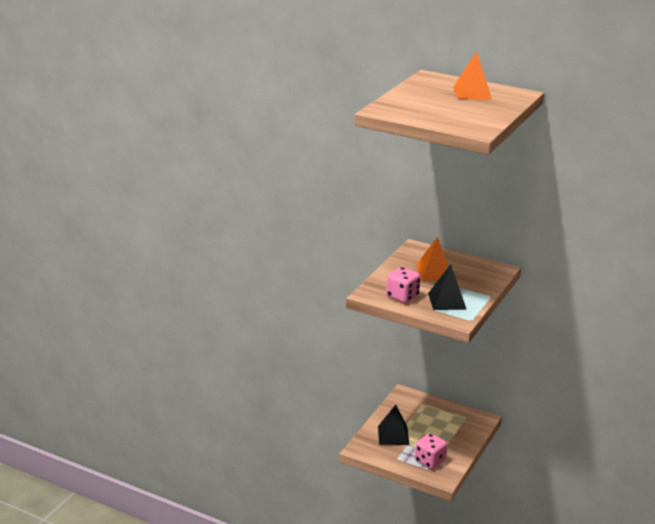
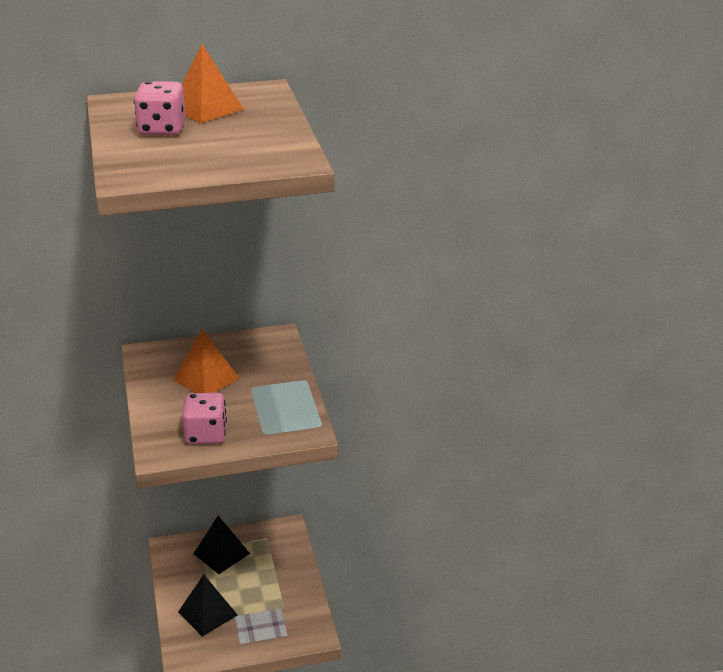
camera: 40 degrees left, 5 degrees up
(429, 461) = (280, 622): pink dice -> pink dice (162, 129)
(447, 301) = (265, 413): black pyramid -> black pyramid (221, 553)

